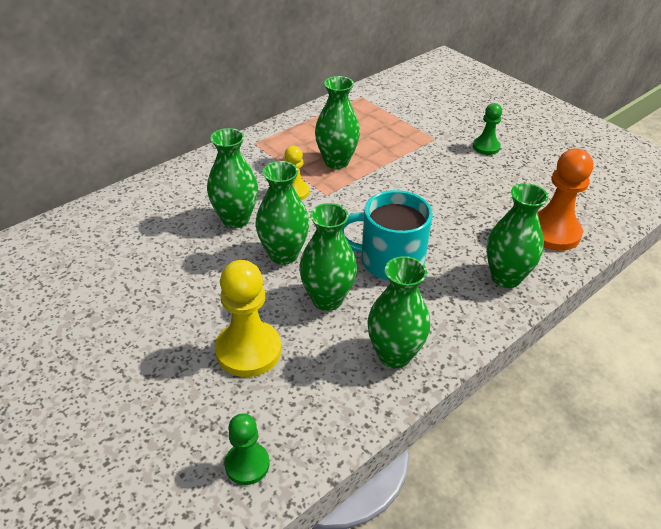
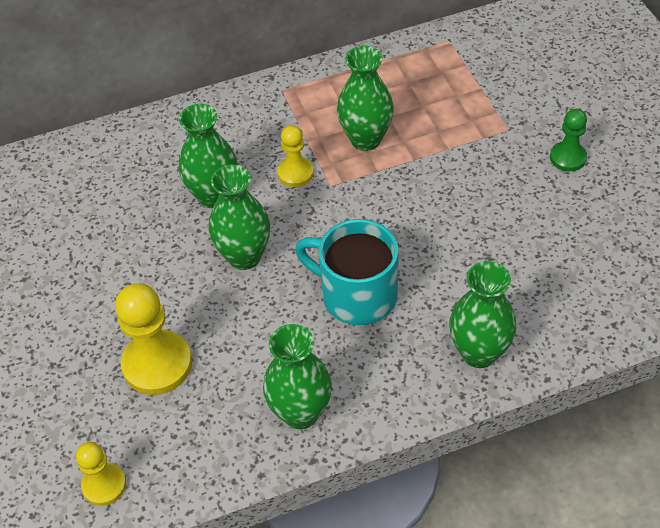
camera: 25 degrees right, 10 degrees up
(247, 464) = (104, 485): green pawn -> yellow pawn
(327, 299) = (264, 326): green vase -> none
(553, 232) = (575, 306): orange pawn -> none

